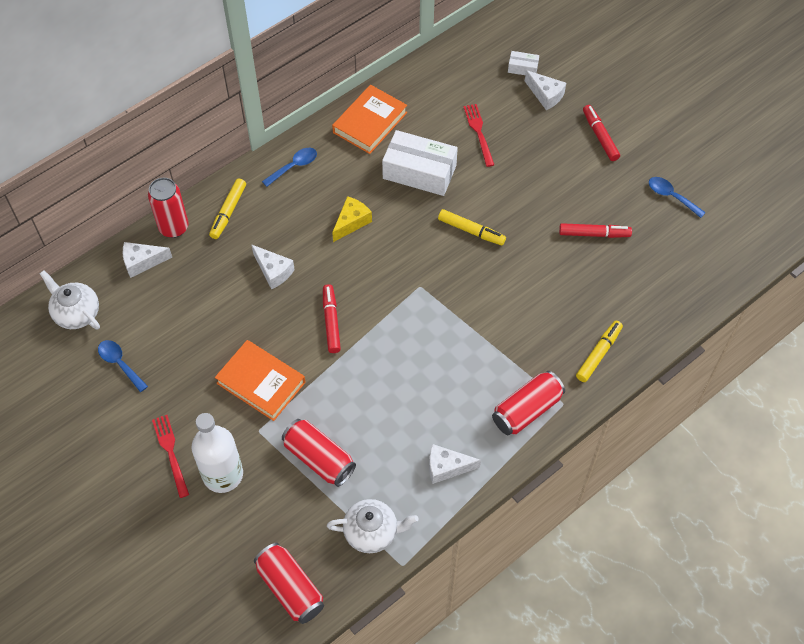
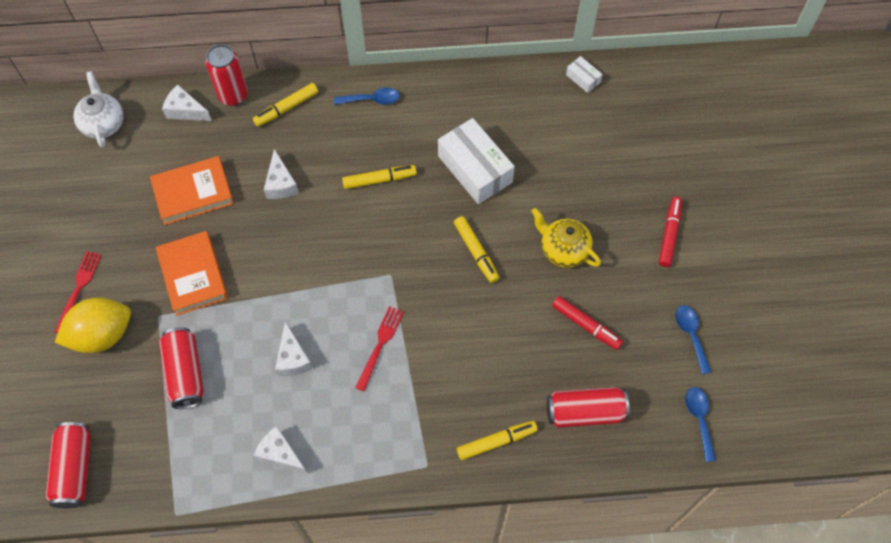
camera: 35 degrees right, 5 degrees up
(120, 364) = (101, 187): blue spoon -> blue spoon (699, 419)
(223, 474) = (102, 335): white bottle -> yellow lemon
(331, 321) = (291, 258): red marker -> none
(351, 222) = (379, 180): yellow cheese -> yellow marker
(370, 122) = (468, 97): orange book -> orange book (193, 193)
(372, 532) = (175, 468): white teapot -> none
(478, 132) = (558, 163): red fork -> red fork (380, 344)
(522, 68) = (649, 125): white box -> white box (583, 78)
(526, 410) = (390, 450): red can -> red can (585, 412)
(534, 191) = (563, 249): none -> yellow teapot
(545, 95) = (649, 164): white cheese -> white cheese (293, 358)

